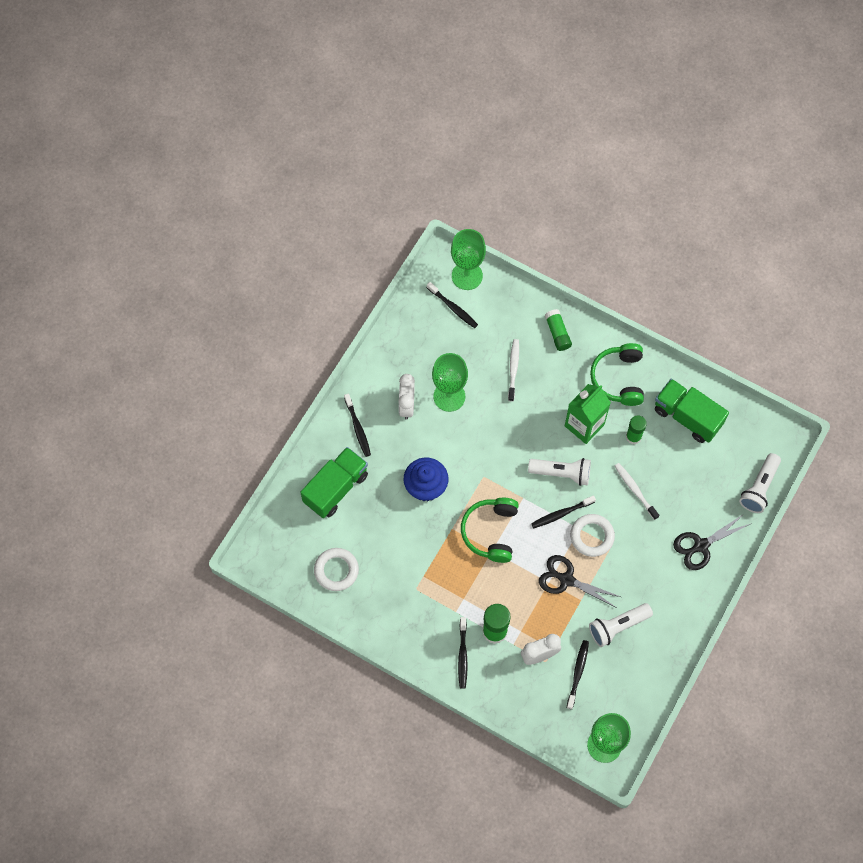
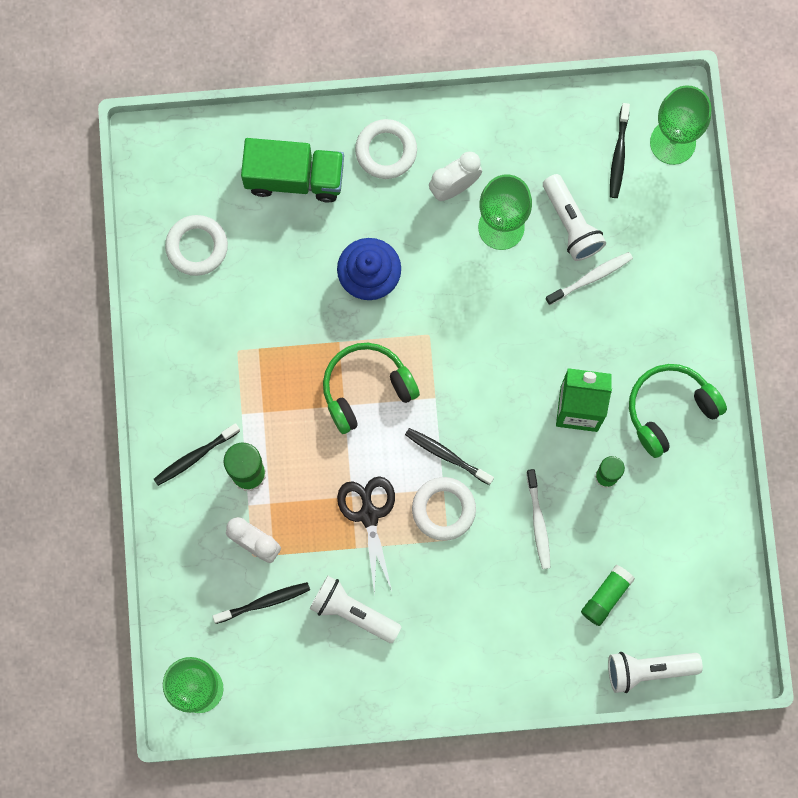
camera: 55 degrees right, 10 degrees up
(358, 428) = (386, 151): black toothbrush -> white ring
(557, 333) = (676, 298): green glue stick -> green glue stick (606, 596)
(561, 473) = (498, 422): white flashlight -> white flashlight (571, 224)
(635, 490) = (538, 522): white toothbrush -> white toothbrush turned 150 degrees clockwise
(687, 417) = (679, 524): green truck -> none
(701, 545) = (523, 646): black scissors -> none

